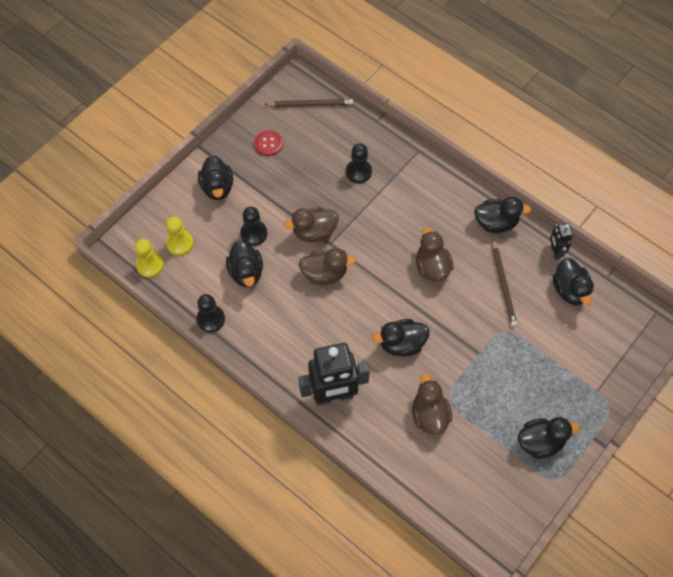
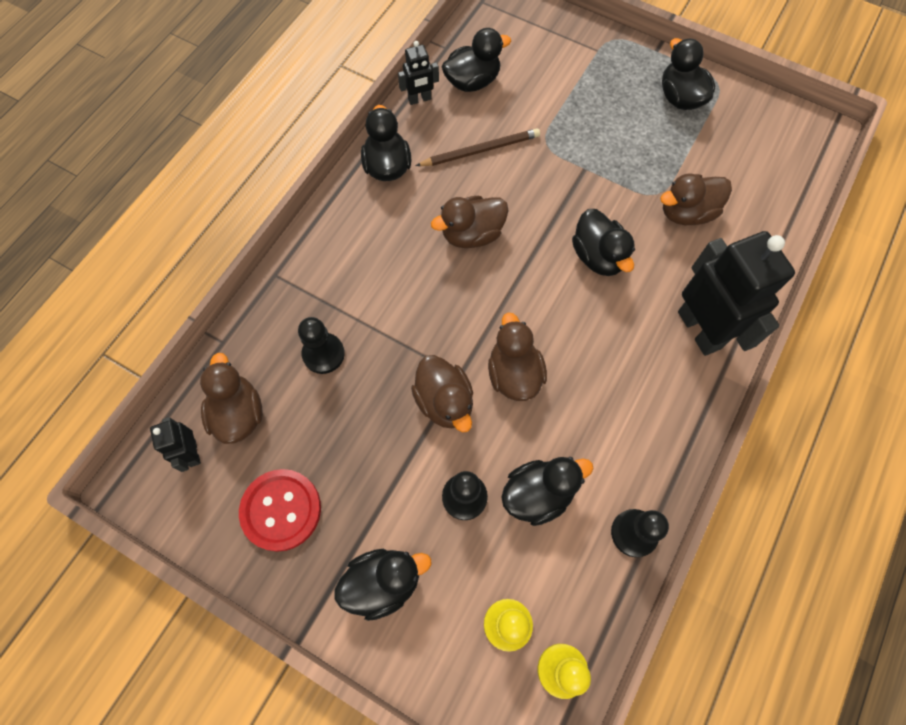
camera: 100 degrees left, 5 degrees up
(268, 143) = (281, 510): red button -> red button, size x1.55
(310, 104) = (192, 453): brown pencil -> black robot
(329, 127) = (238, 413): none -> brown duck

